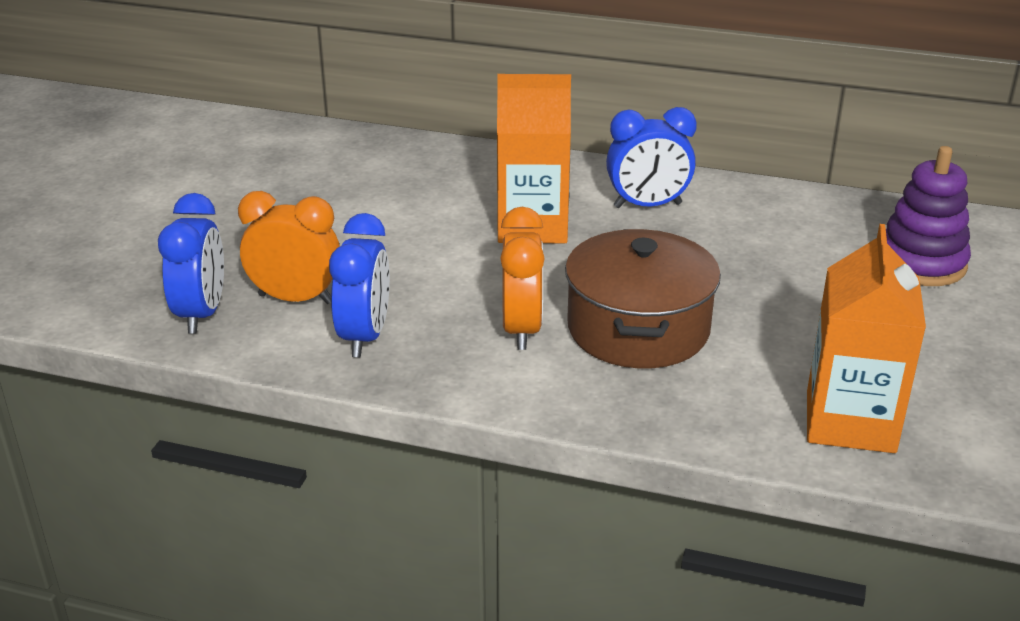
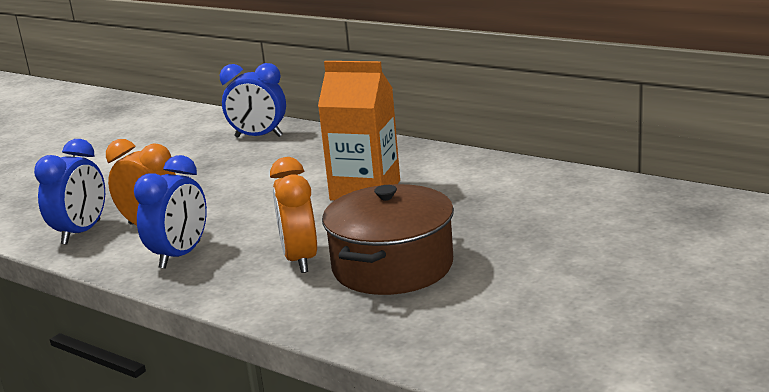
camera: 20 degrees right, 10 degrees down
(522, 329) = (300, 260): orange clock -> orange clock turned 150 degrees clockwise
(647, 205) = (469, 181): blue clock -> blue clock (258, 137)
(850, 421) = (521, 350): orange carton -> none
(920, 263) = (680, 236): purple stacking toy -> none

